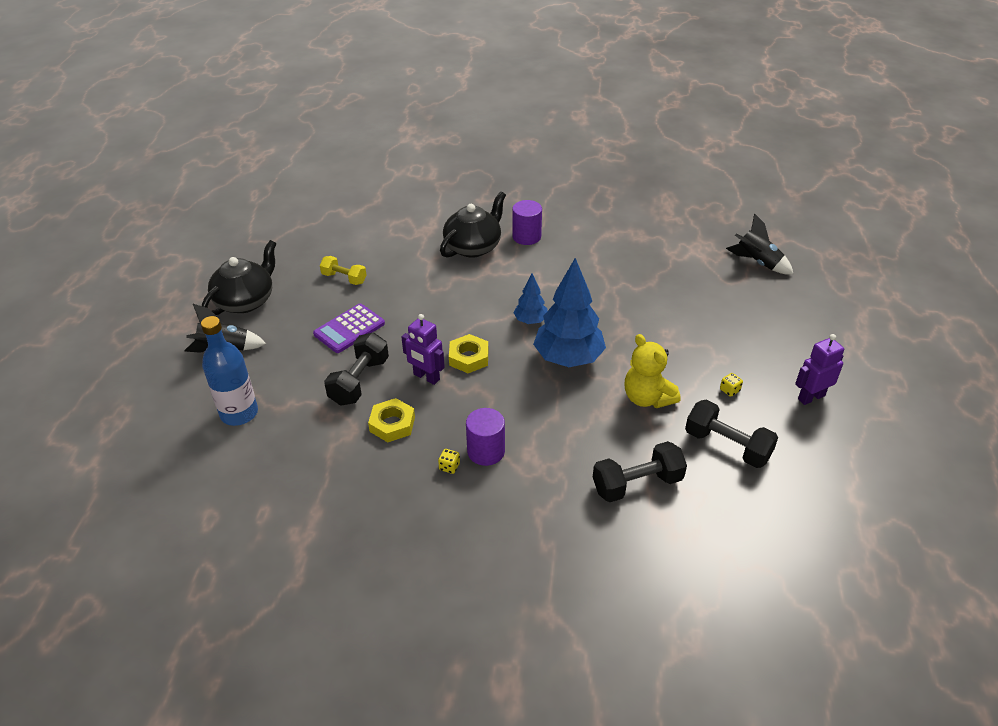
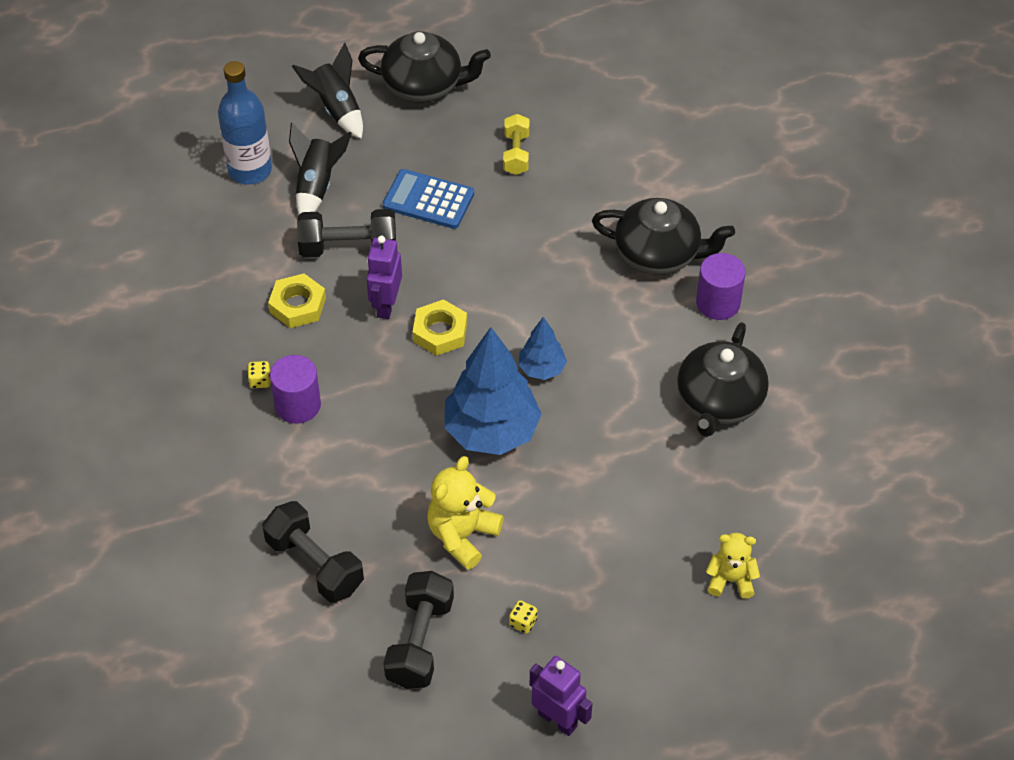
camera: 65 degrees right, 10 degrees up
(349, 329) = (428, 200): purple calculator -> blue calculator
(600, 258) = (719, 402): none -> black teapot
(731, 294) = (730, 580): none -> yellow teddy bear
(757, 262) = (829, 597): black rocket -> black rocket (317, 186)

